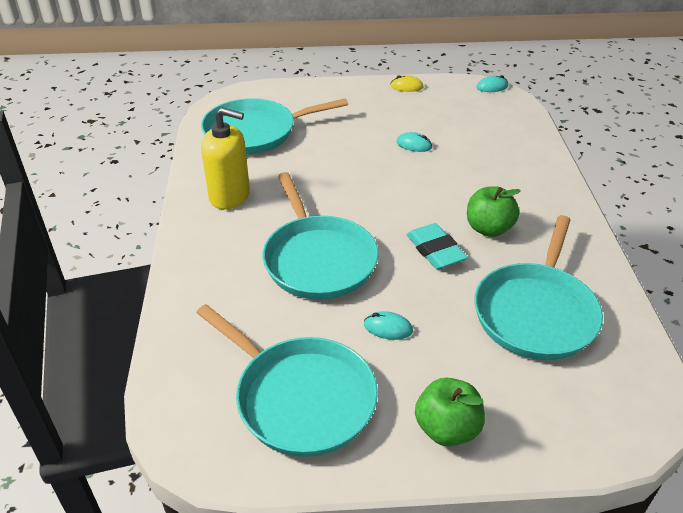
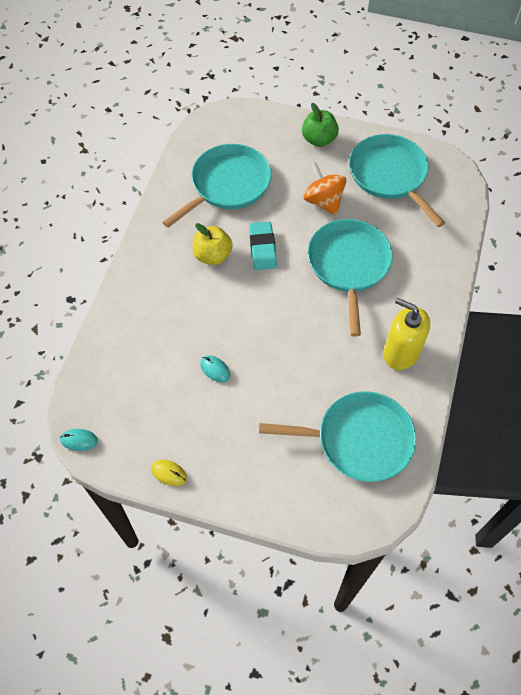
camera: 160 degrees left, 20 degrees up
(388, 328) = (323, 201): turquoise mouse -> orange spinning top
(488, 229) = (212, 255): green apple -> yellow apple

